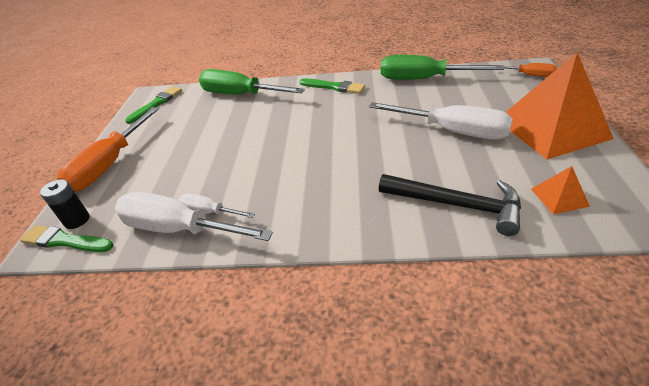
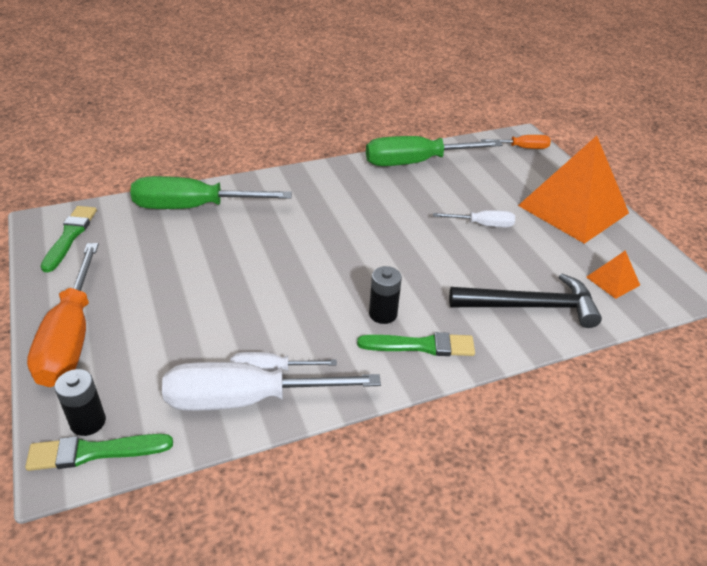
camera: 30 degrees left, 0 degrees up
(320, 187) = (383, 314): none -> black battery
(334, 87) = (315, 183): green brush -> green brush (421, 346)
(452, 131) = (482, 225): white screwdriver -> white screwdriver, size x0.52

